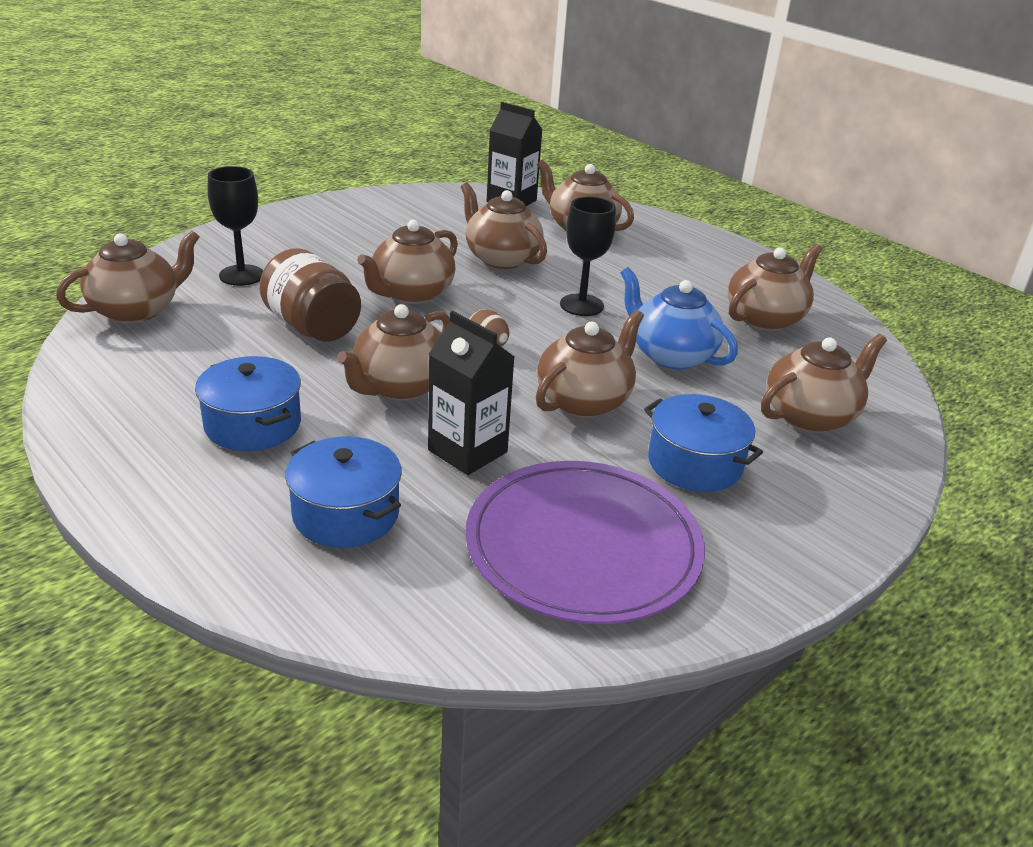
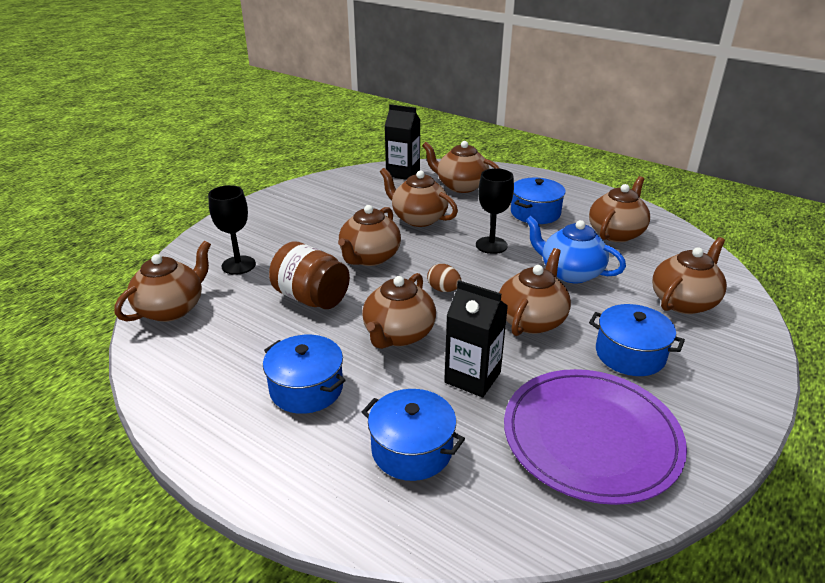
camera: 10 degrees left, 0 degrees up
(665, 276) = (535, 213): none -> blue pot

